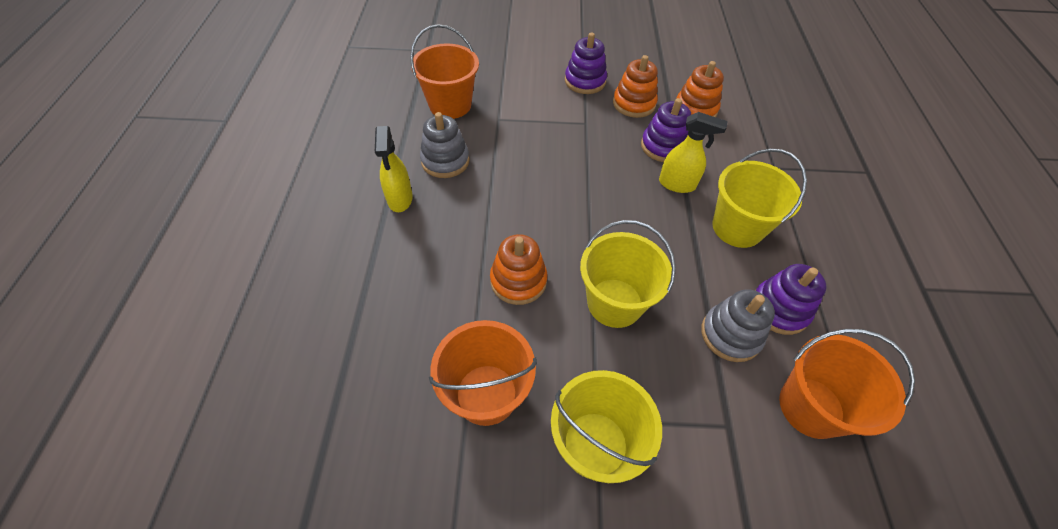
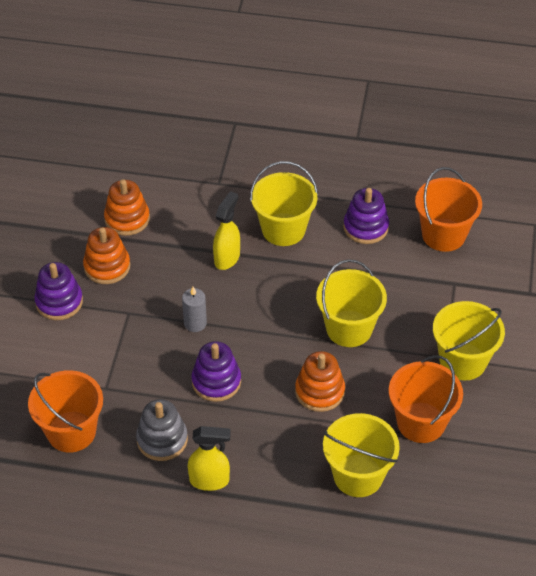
camera: 80 degrees left, 5 degrees down
(406, 328) = (358, 475): none -> yellow bucket
(585, 169) = (195, 323): none -> grey candle
(663, 146) = (175, 257): purple stacking toy -> purple stacking toy (216, 381)
(730, 334) = (384, 262): grey stacking toy -> none

